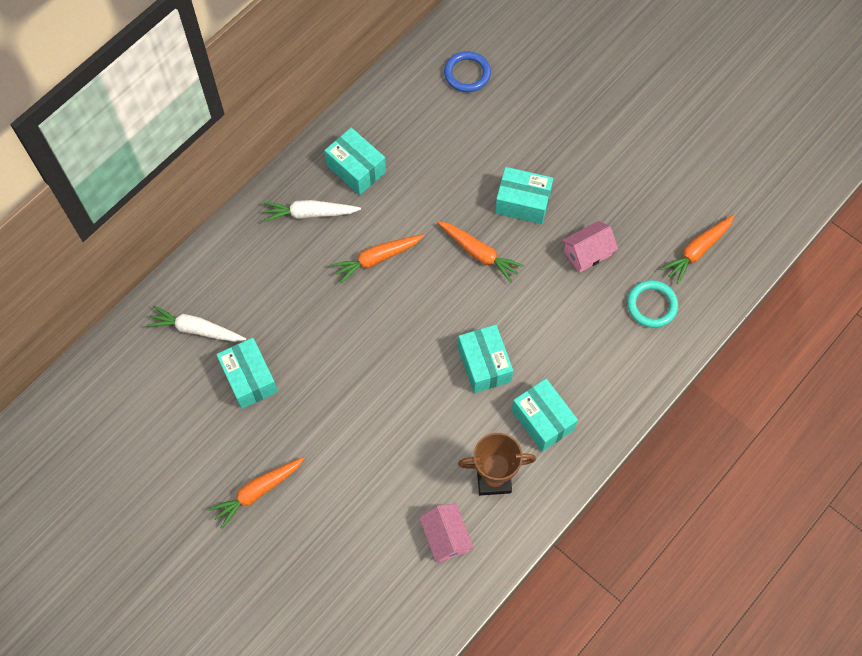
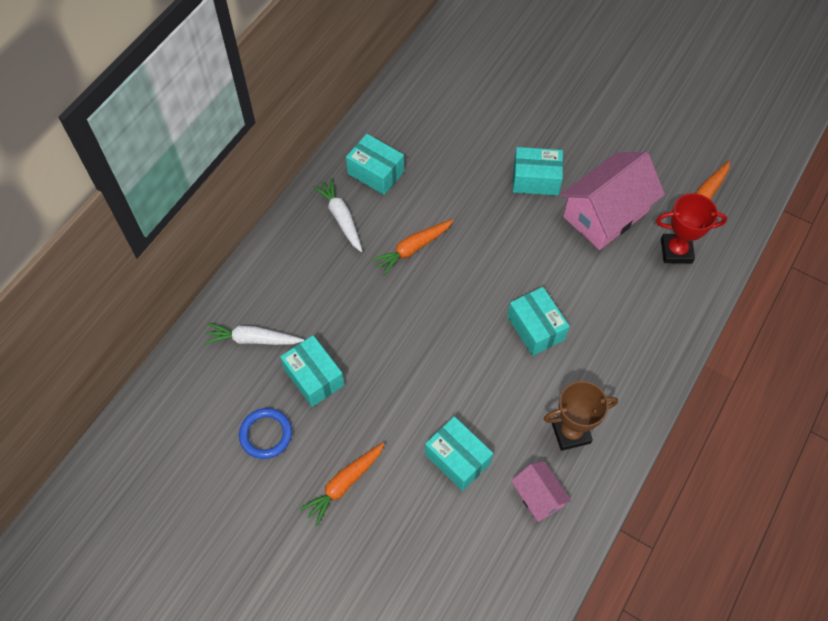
camera: 10 degrees left, 5 degrees down
(310, 213) = (341, 218): white carrot -> white carrot turned 75 degrees clockwise
(467, 74) = (458, 78): blue ring -> blue ring (266, 434)
(479, 253) = (506, 229): orange carrot -> none
(542, 420) = (603, 370): turquoise box -> turquoise box (457, 459)
(587, 253) = (605, 214): pink house -> pink house, size x1.93
(651, 305) = (676, 251): turquoise ring -> red trophy

